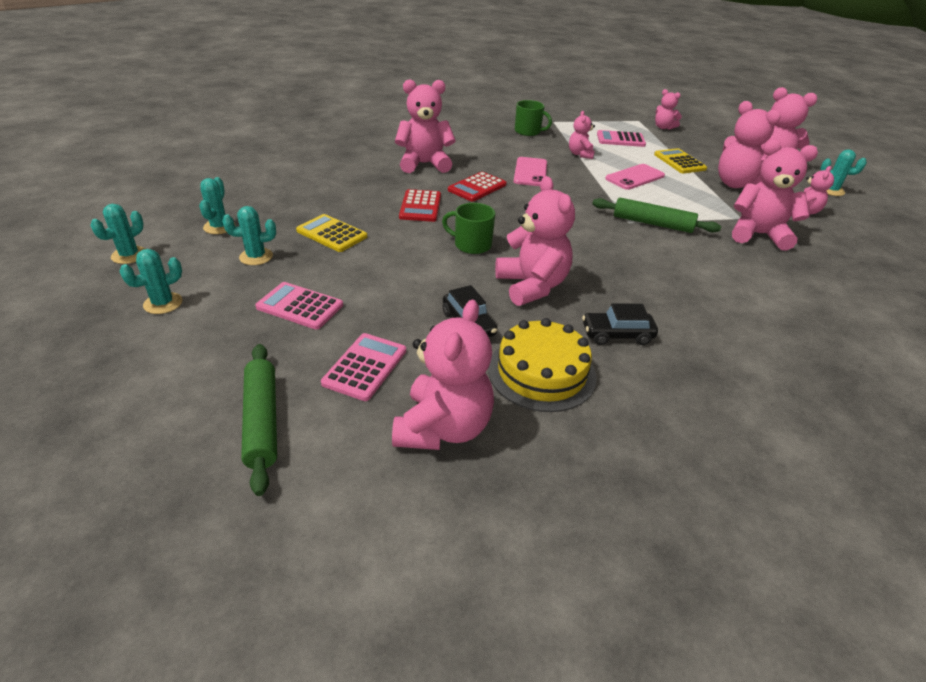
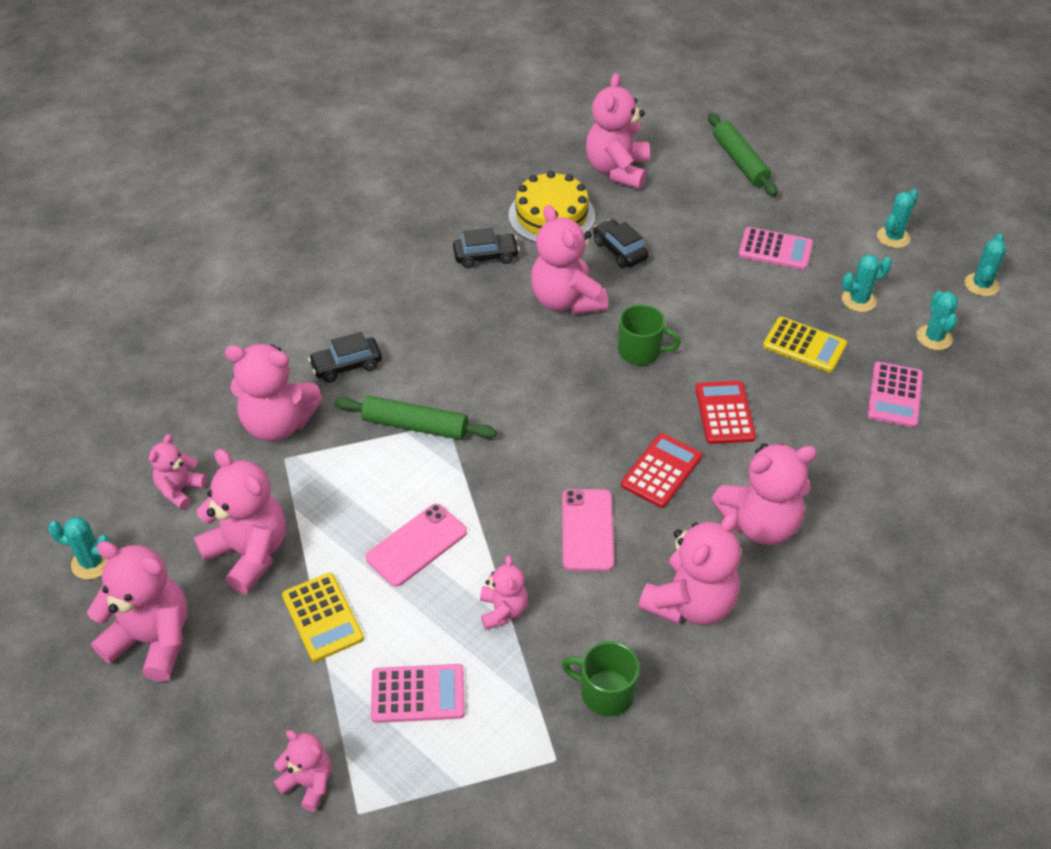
camera: 175 degrees right, 10 degrees up
(365, 367) = (690, 204): pink calculator -> pink calculator (894, 395)
(477, 147) = (690, 603): none -> pink teddy bear
(723, 262) = (346, 366): none -> black car

